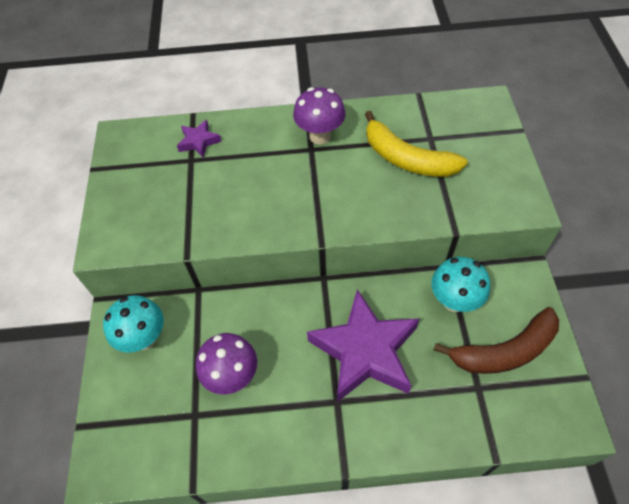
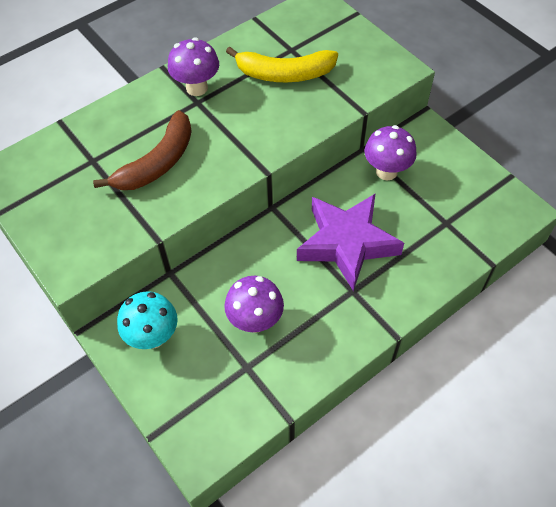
camera: 35 degrees left, 0 degrees up
(199, 141) = (87, 142): purple star -> none
(454, 301) = (386, 171): turquoise mushroom -> purple mushroom
(504, 351) = (447, 188): brown banana -> brown banana (158, 162)

